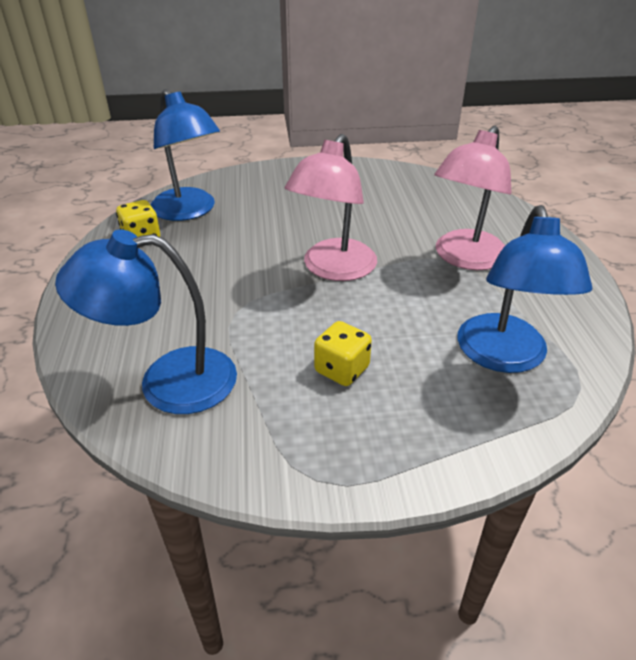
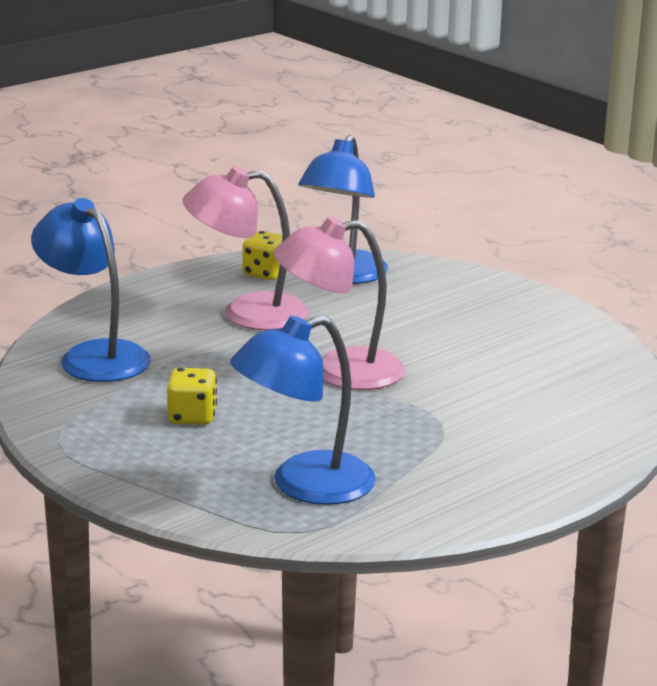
camera: 55 degrees right, 15 degrees down
(465, 258) = (459, 431): pink lamp -> pink lamp (247, 313)

